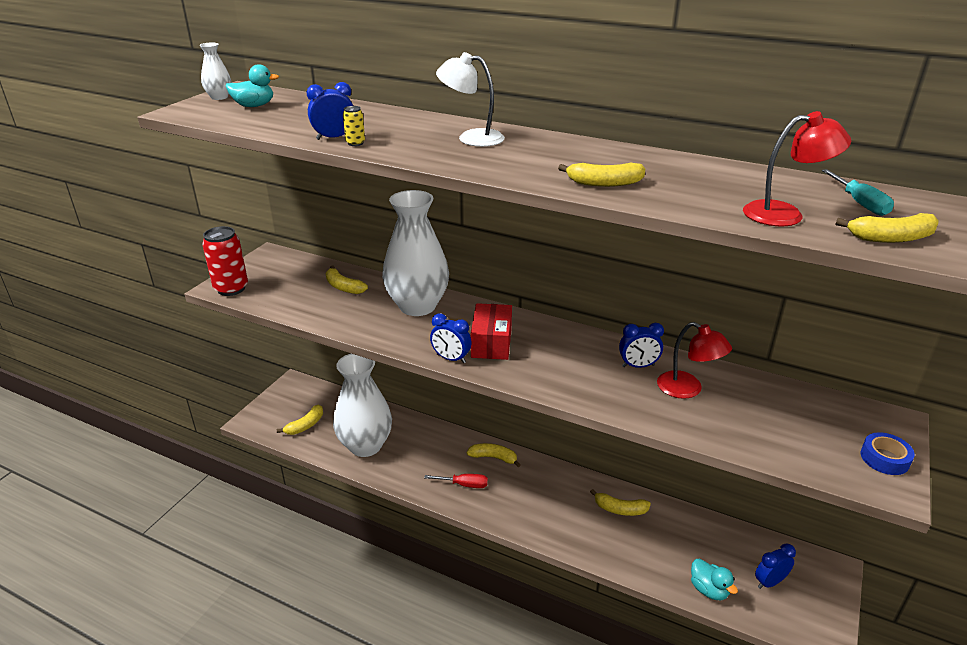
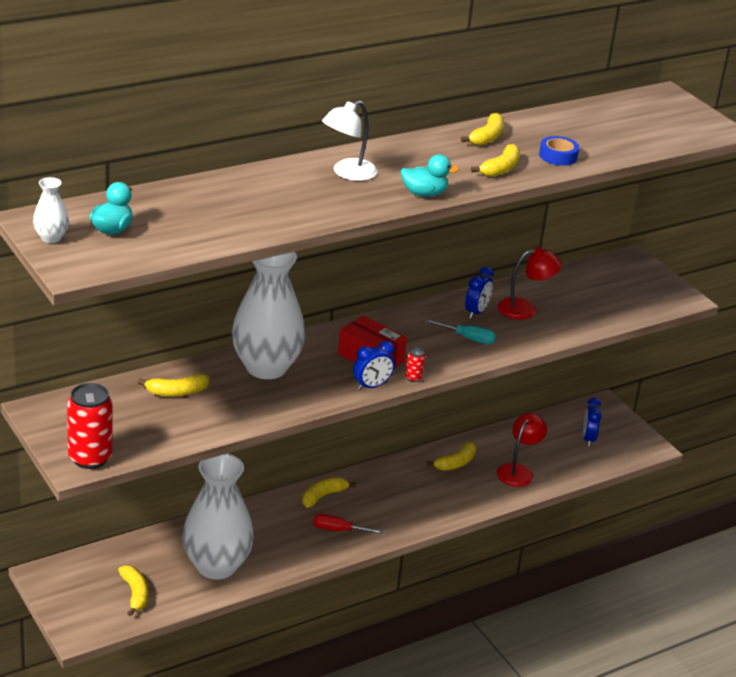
camera: 60 degrees left, 0 degrees up
(334, 138) = (268, 223): blue clock -> none
(355, 143) = (295, 220): yellow can -> none
(464, 485) = (339, 530): red screwdriver -> red screwdriver turned 120 degrees counterclockwise
(490, 373) = (413, 378): none -> red can
(709, 590) = (569, 469): turquoise duck -> turquoise duck (424, 194)
(785, 214) = (611, 143): red lamp -> red lamp (518, 471)
(859, 203) = (621, 116): turquoise screwdriver -> turquoise screwdriver (468, 338)
(884, 458) = (660, 284): blue tape -> blue tape (558, 156)
(891, 238) = (671, 135): yellow banana -> yellow banana (487, 137)

